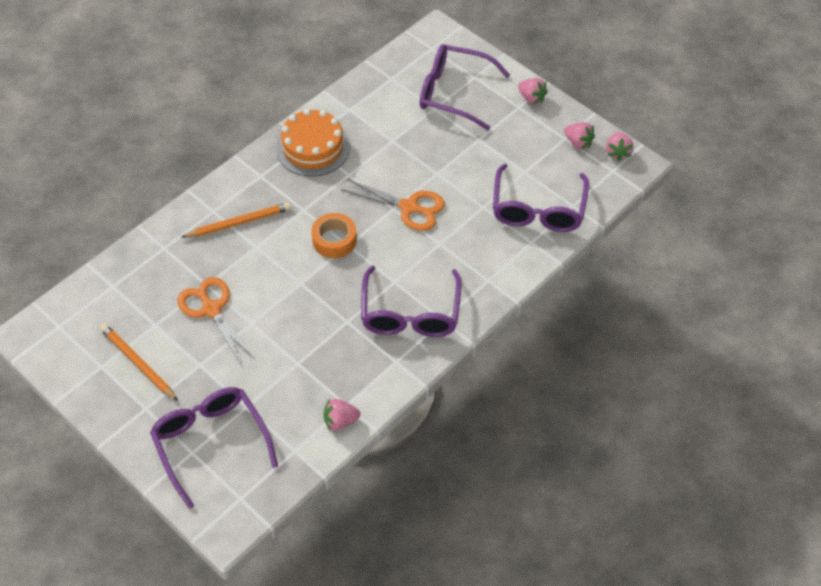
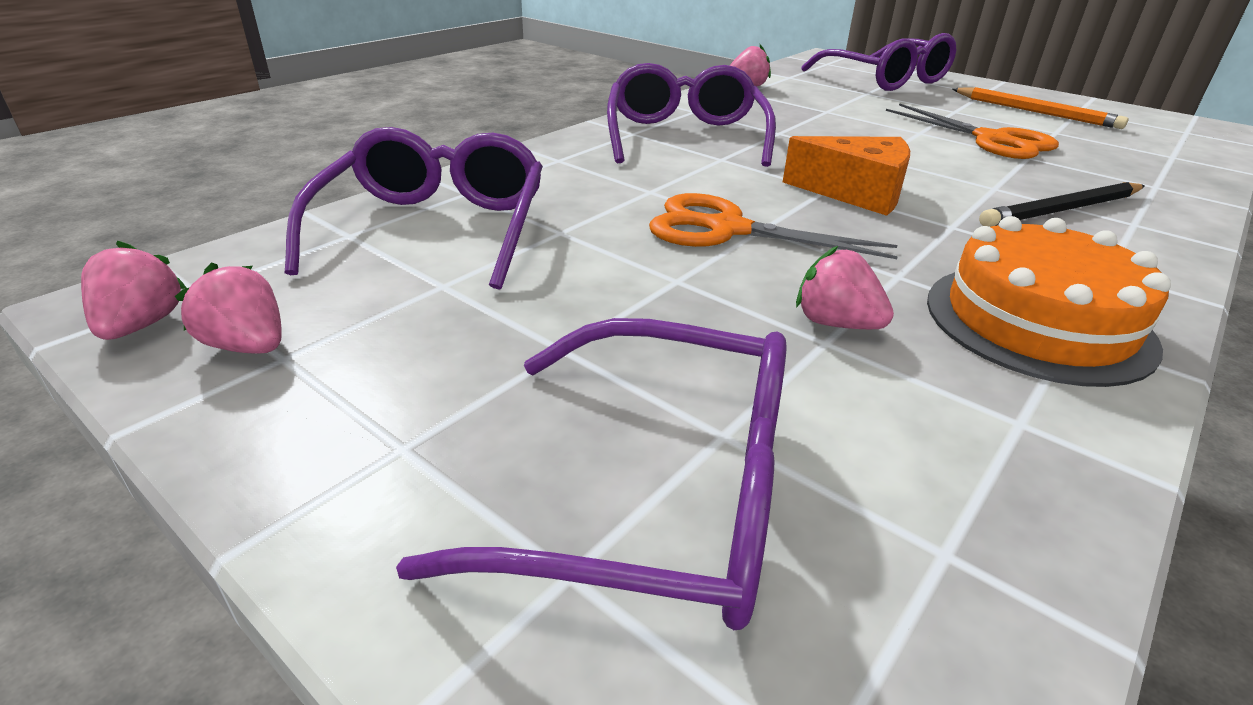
camera: 175 degrees right, 20 degrees down
(239, 223) = (1062, 210): orange pencil -> black pencil
(334, 240) = (856, 193): orange tape -> orange cheese
(531, 98) = (337, 482): pink strawberry -> pink strawberry (836, 323)

